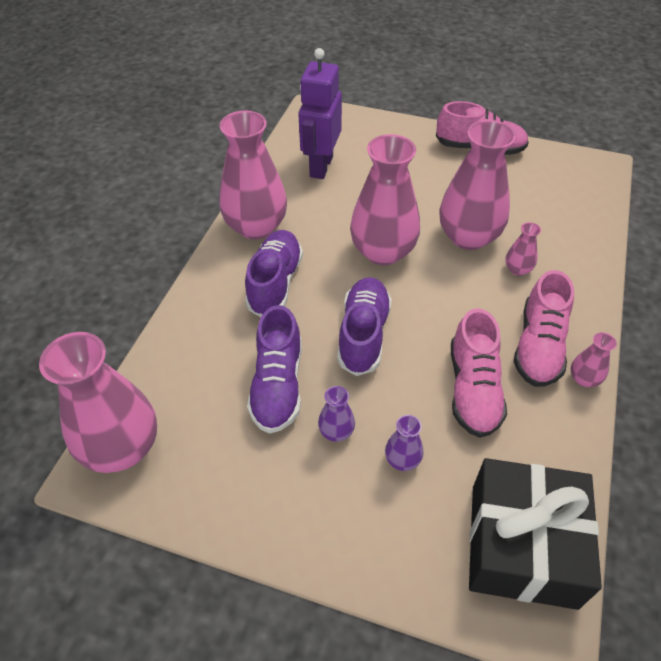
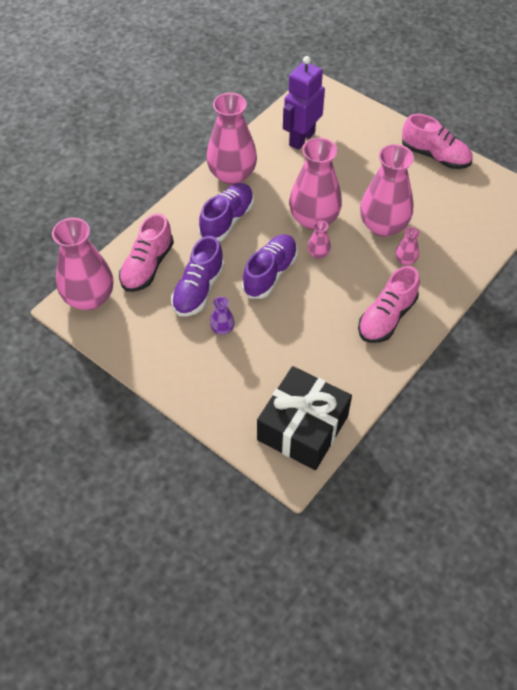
camera: 20 degrees right, 5 degrees up
(402, 460) = (255, 358): purple vase -> none
(473, 389) = (324, 331): pink shoe -> pink shoe (147, 266)
(584, 379) = (404, 348): pink vase -> pink vase (318, 253)

